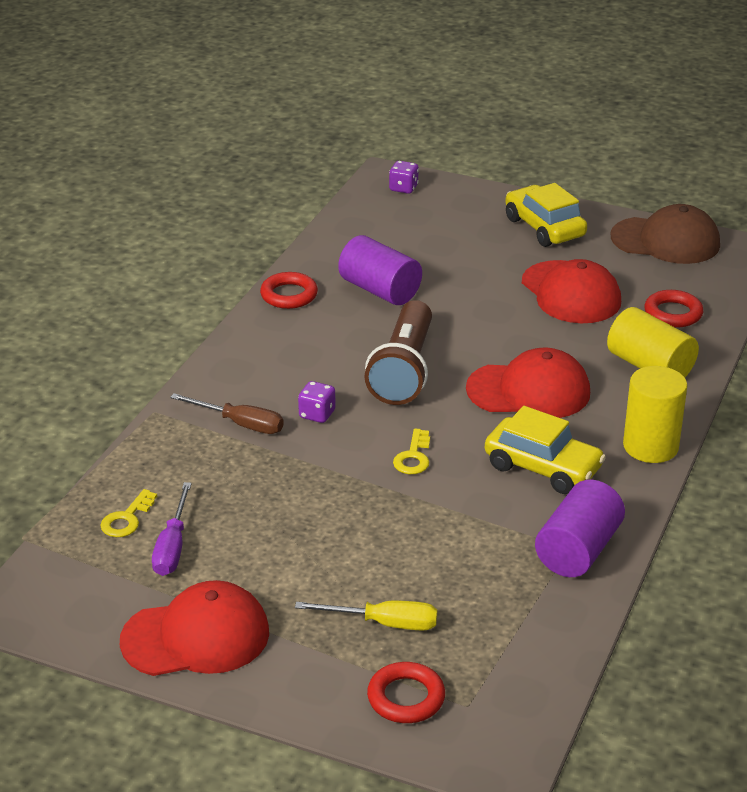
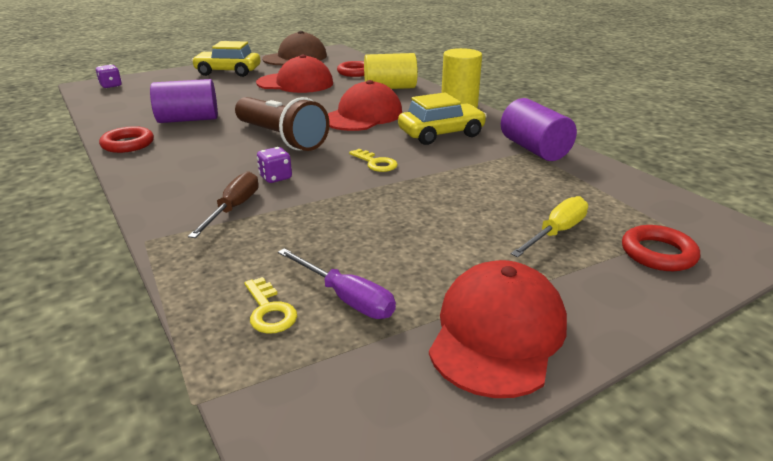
camera: 55 degrees left, 5 degrees down
(240, 424) = (234, 208): brown screwdriver -> brown screwdriver turned 45 degrees counterclockwise

